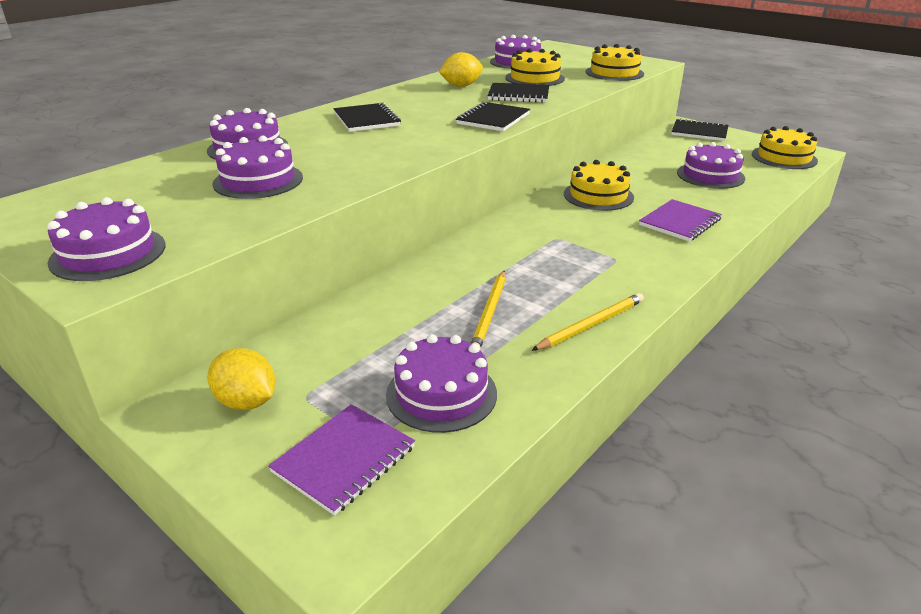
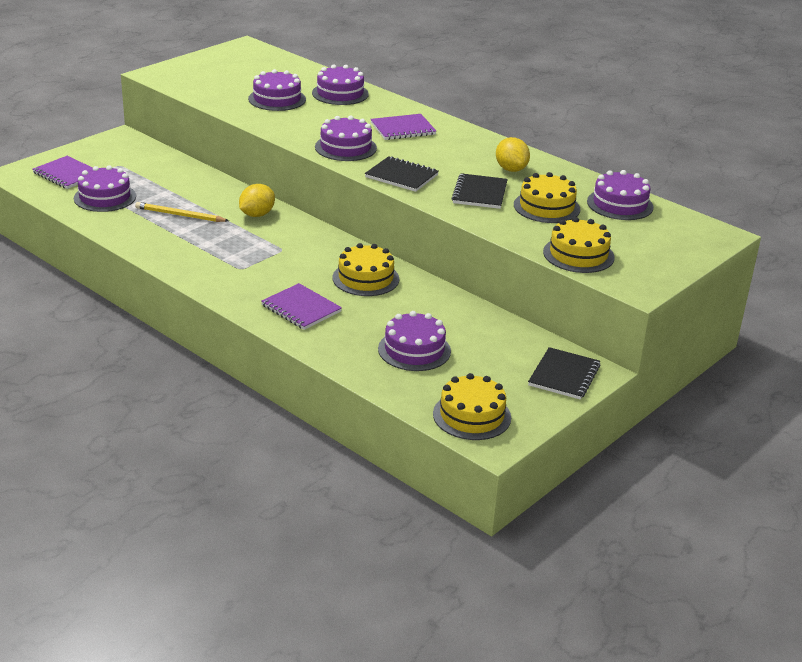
camera: 90 degrees right, 0 degrees up
(108, 253) = (186, 73): purple cake -> purple cake (345, 147)
(246, 402) = (121, 152): yellow lemon -> yellow lemon (257, 214)
(366, 119) = (403, 129): black notebook -> purple notebook
(591, 325) = (154, 246): yellow pencil -> none

